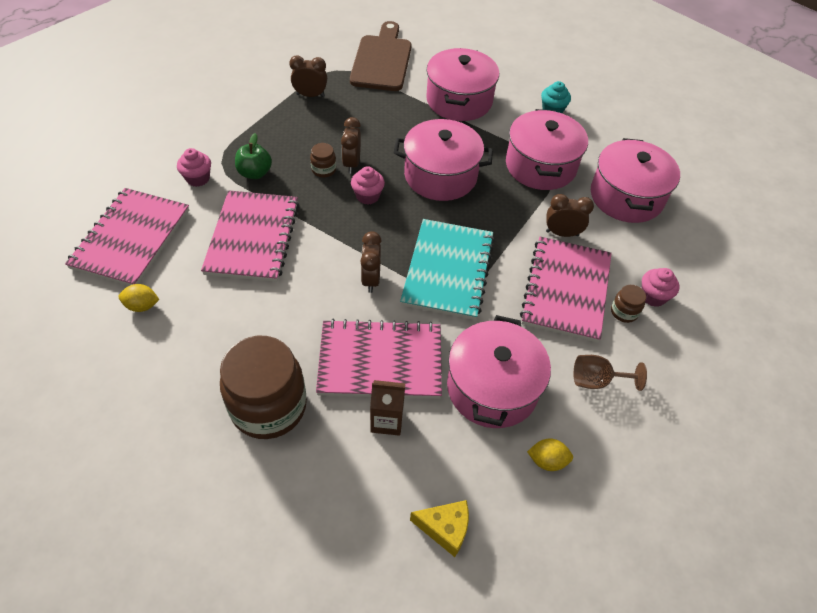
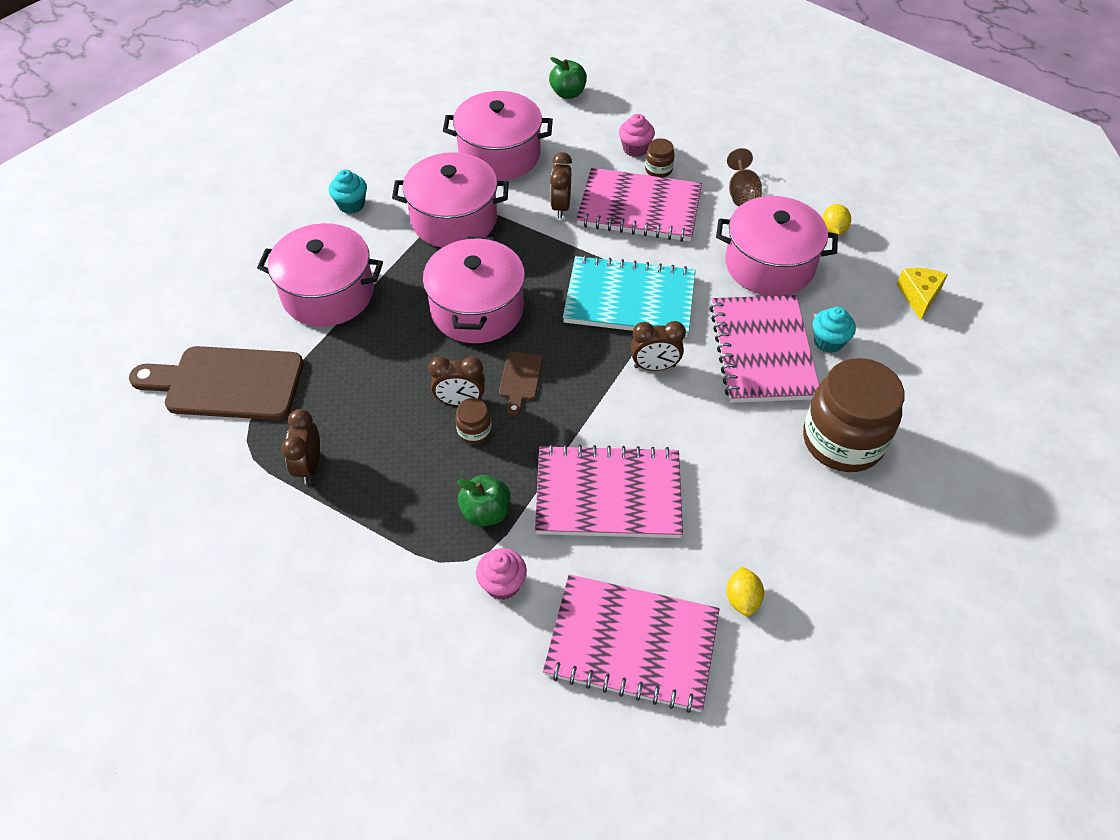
camera: 90 degrees left, 0 degrees up
(367, 196) = (520, 379): pink cupcake -> brown cutting board
(387, 420) = (828, 341): brown carton -> turquoise cupcake
(728, 251) = (568, 93): none -> green apple

